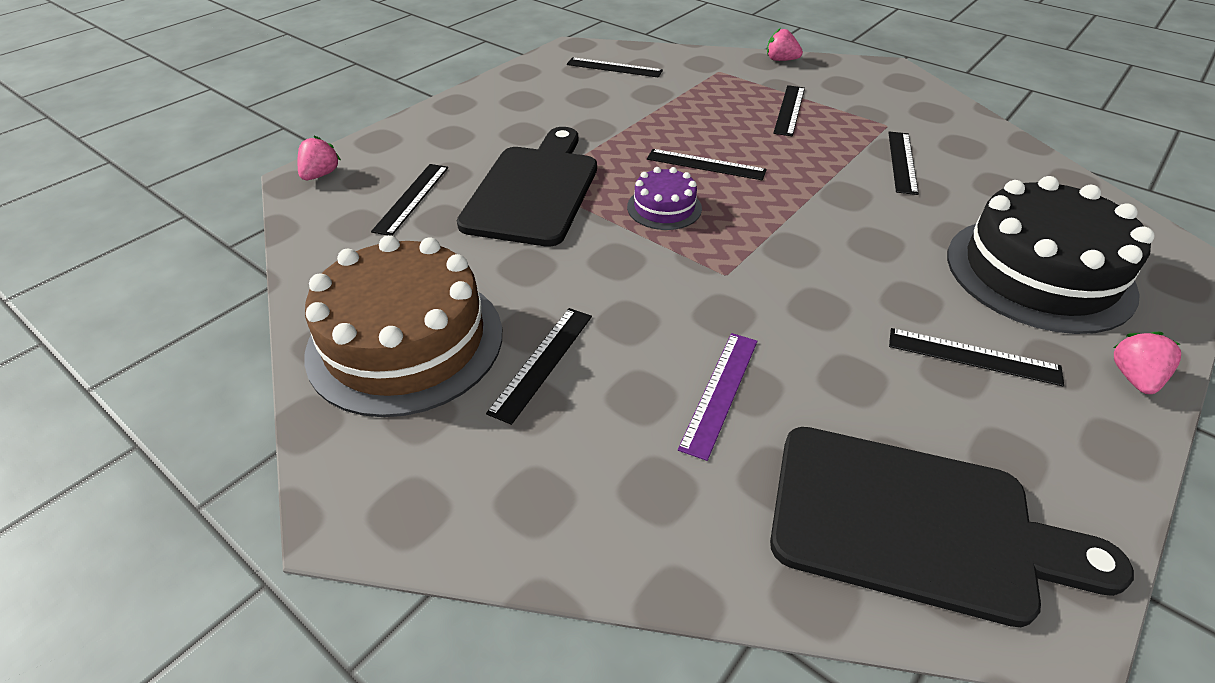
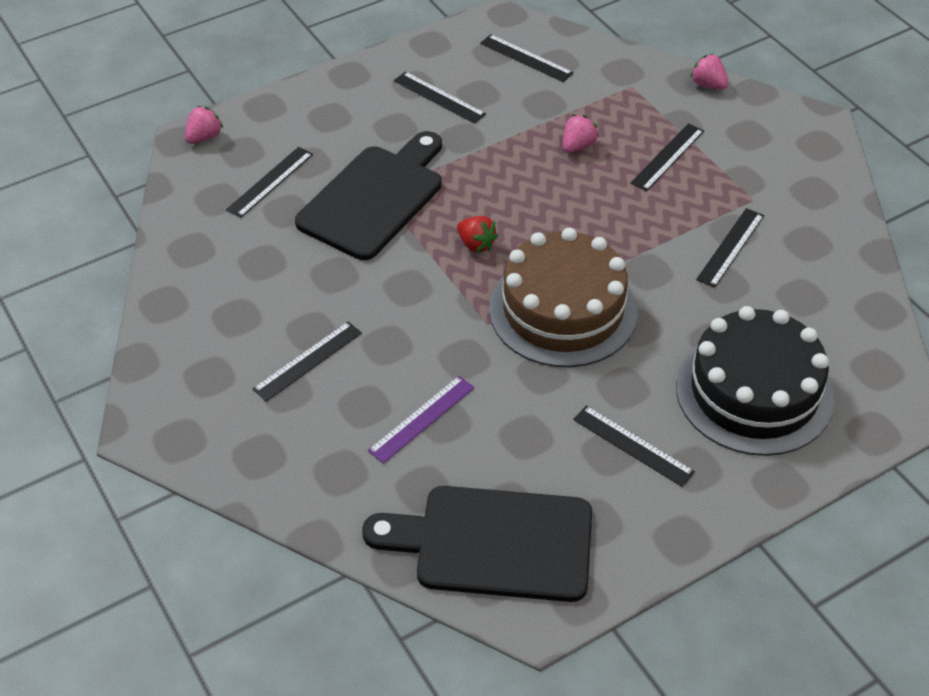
camera: 20 degrees right, 5 degrees up
(405, 341) = (219, 317): brown cake -> brown cake (563, 310)
(664, 208) = (476, 244): purple cake -> red strawberry
(705, 164) = (542, 205): black ruler -> black ruler (439, 97)
(915, 524) = (493, 543): black cutting board -> black cutting board turned 150 degrees clockwise
(1133, 378) = (745, 496): pink strawberry -> pink strawberry (577, 146)

